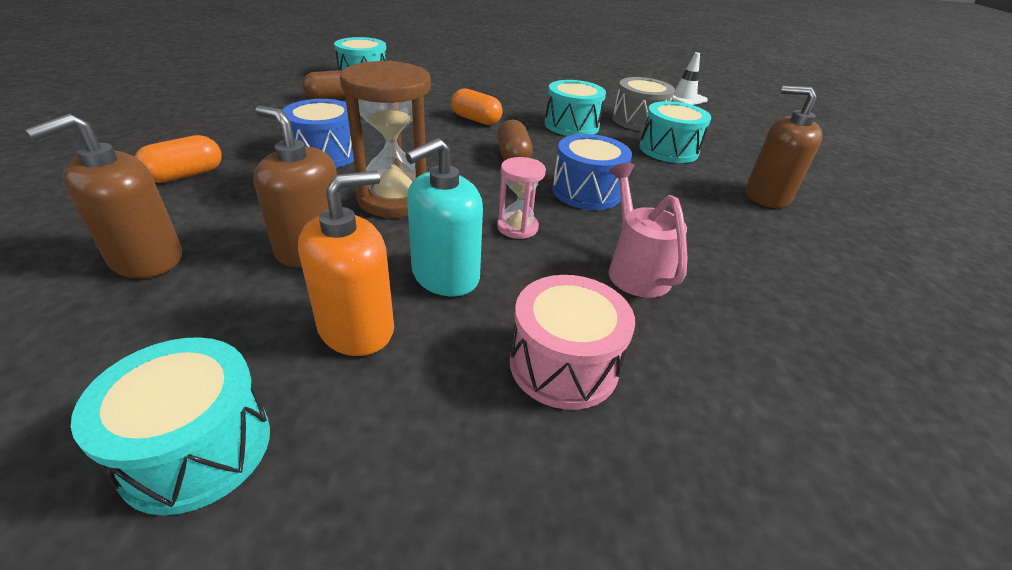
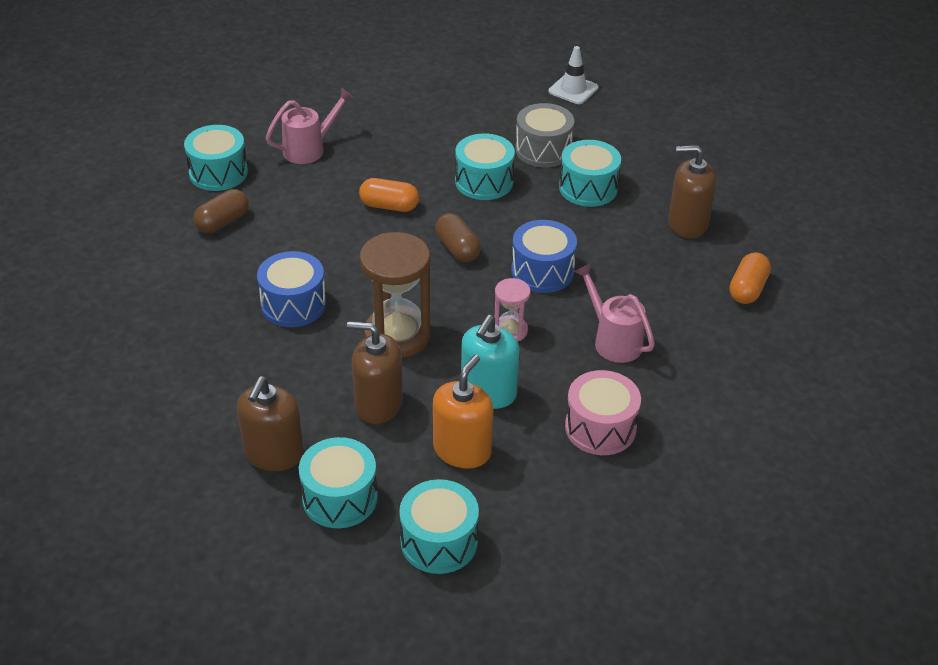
camera: 20 degrees left, 5 degrees up
(149, 332) = (340, 498): none -> turquoise drum
(185, 175) = (204, 372): orange capsule -> orange capsule (747, 289)
(444, 81) = (309, 149): none -> pink watering can

